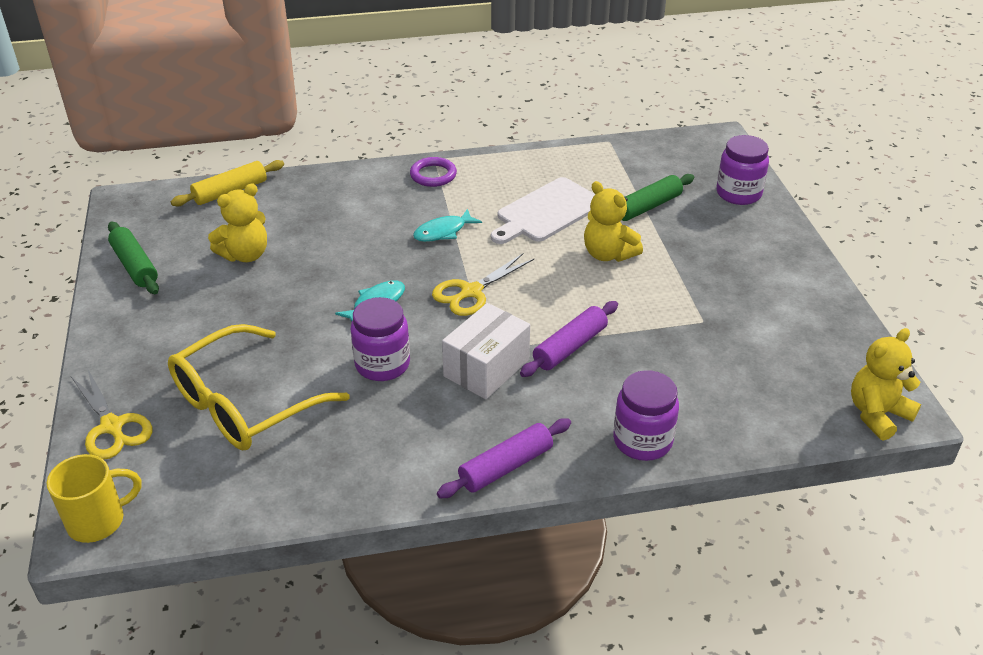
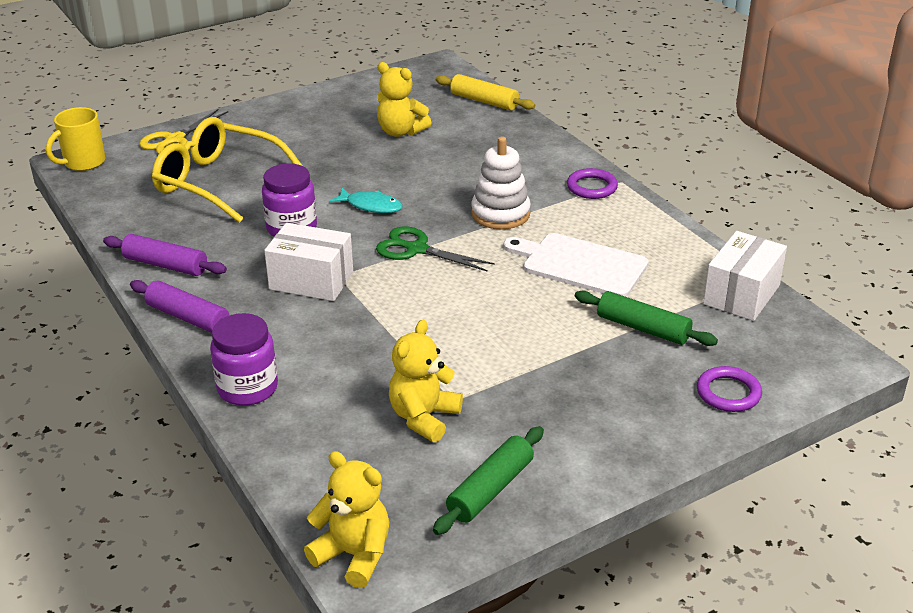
camera: 70 degrees right, 5 degrees down
(98, 521) = (83, 163): yellow mug -> yellow mug turned 90 degrees clockwise
(135, 266) = (357, 94): green rolling pin -> green rolling pin (490, 489)
(443, 232) = (500, 214): turquoise fish -> white stacking toy
(471, 292) = (417, 249): yellow scissors -> green scissors
(570, 347) = (364, 321): purple rolling pin -> purple rolling pin (165, 265)
(608, 254) = (532, 317): yellow teddy bear -> yellow teddy bear (424, 418)
(626, 153) = (741, 294): none -> white box
(738, 193) = (728, 393): purple jar -> purple ring

